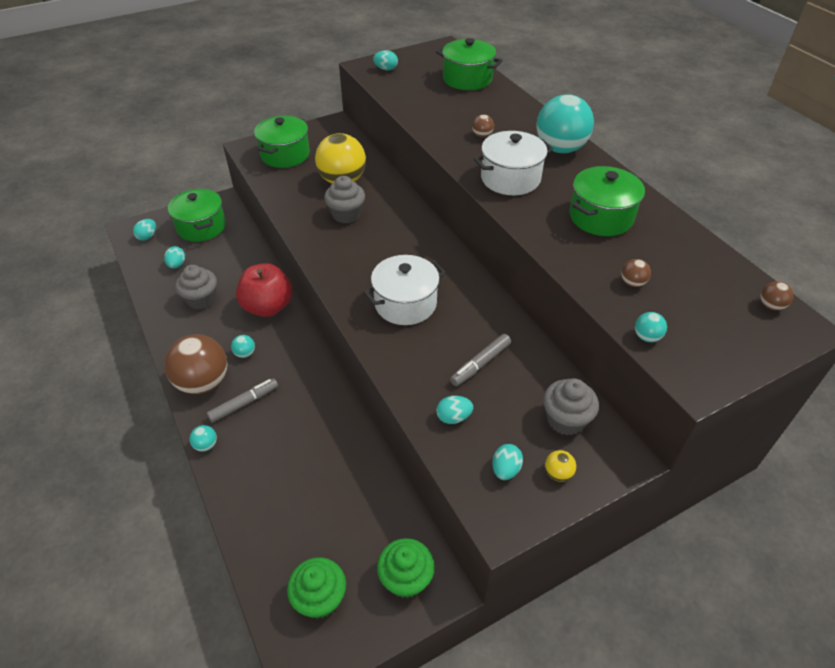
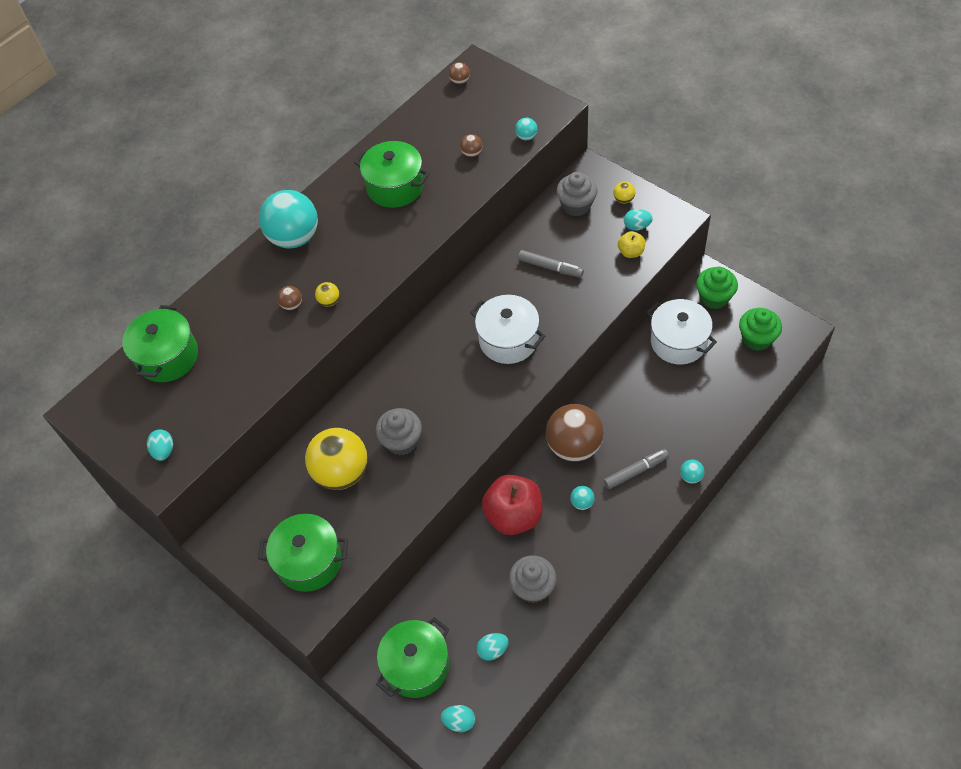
camera: 105 degrees left, 10 degrees up
(203, 382) = (632, 519): brown ball -> brown ball (574, 446)
(244, 403) = (636, 471): grey marker -> grey marker turned 120 degrees clockwise
(453, 417) = (610, 267): turquoise egg -> none
(467, 446) = (631, 252): none -> yellow apple
(474, 153) = (329, 301): none -> yellow ball
(510, 178) = (362, 261): white pot -> white pot (678, 342)

